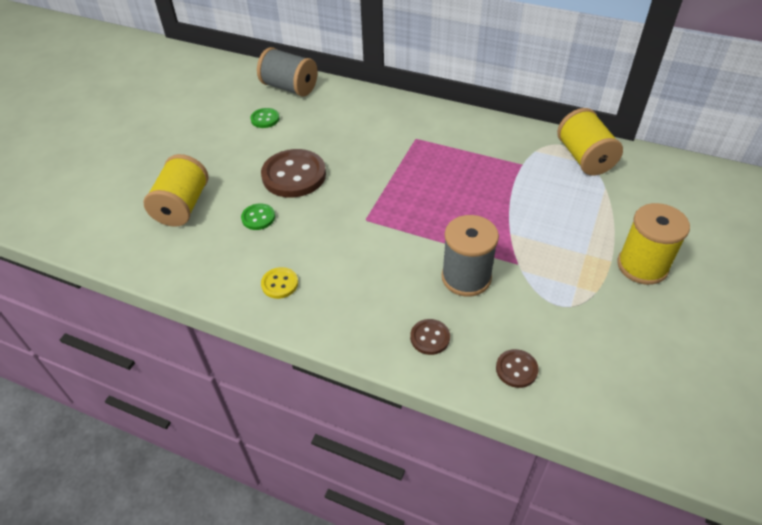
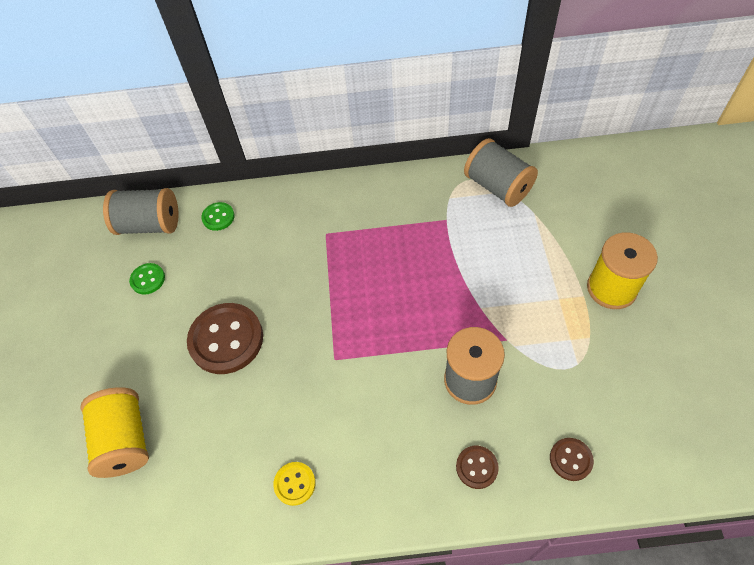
camera: 25 degrees left, 10 degrees up
(258, 218) = (221, 413): green button -> green button (218, 217)
(584, 158) = (497, 186): yellow spool -> grey spool

